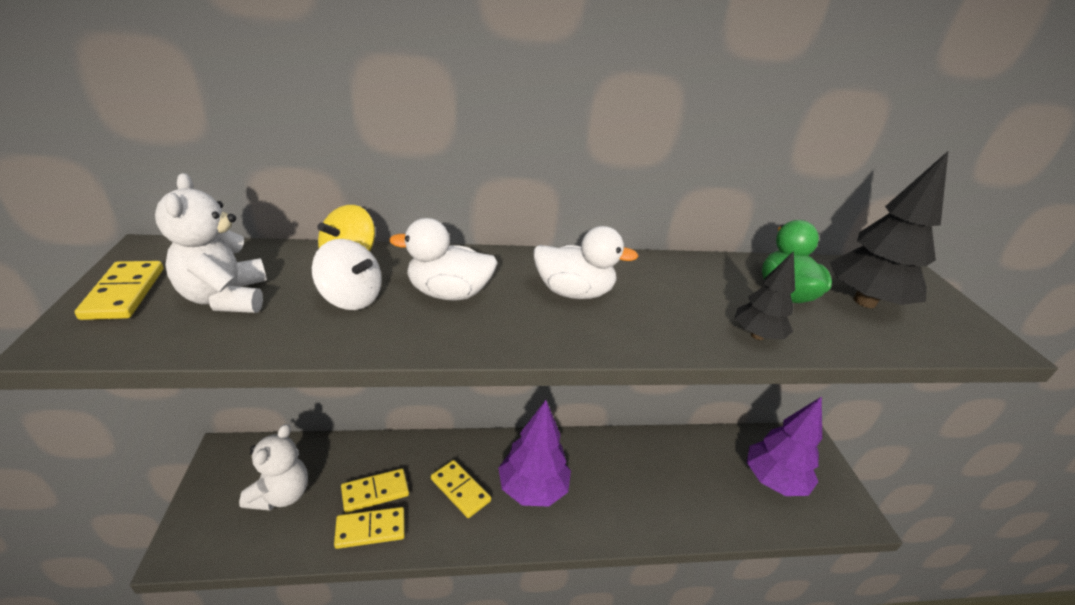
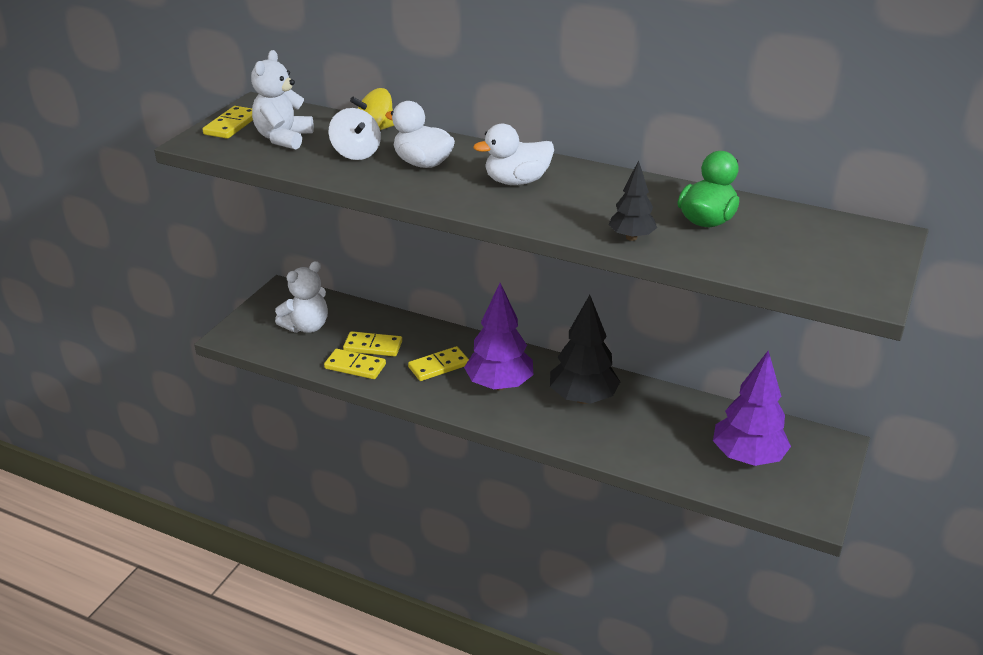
camera: 35 degrees right, 0 degrees up
(460, 490) = (439, 366): yellow domino -> yellow domino turned 75 degrees clockwise
(574, 292) = (517, 181): white duck -> white duck turned 120 degrees clockwise
(864, 302) = (782, 243): black tree -> black tree (583, 398)

